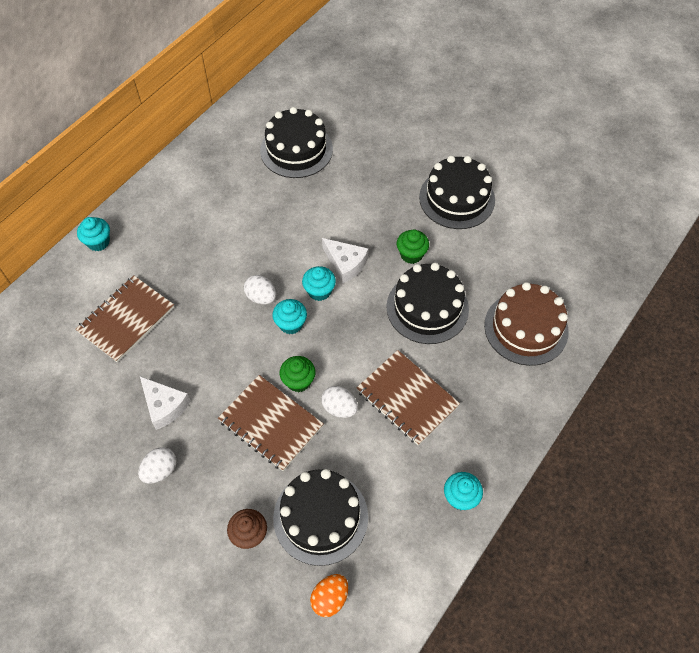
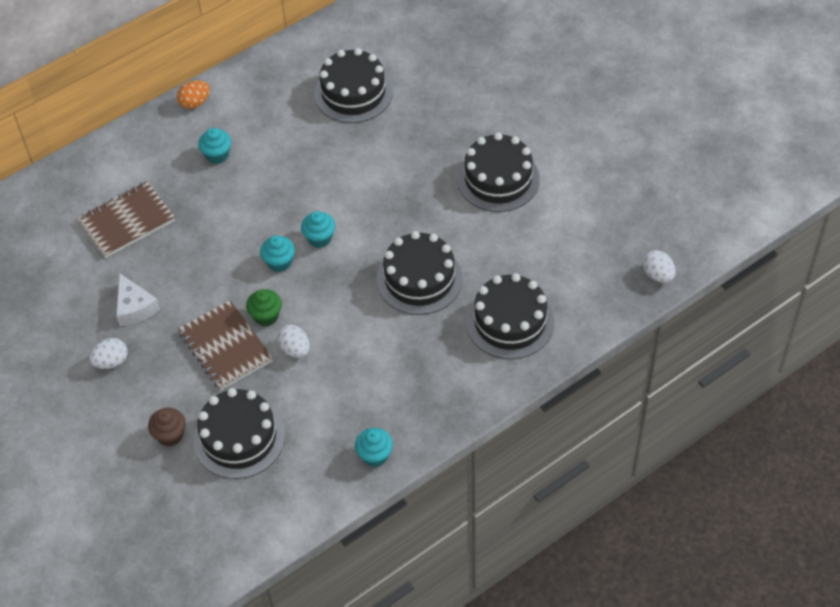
camera: 20 degrees right, 5 degrees down
(98, 242) = (125, 142): turquoise cupcake -> turquoise cupcake (217, 155)
(261, 297) = (261, 230): white egg -> white egg (658, 275)
(330, 598) = (220, 505): orange egg -> orange egg (195, 103)
(345, 264) = (356, 218): white cheese -> none
(407, 398) = (363, 357): brown notebook -> none
(411, 254) = (426, 224): green cupcake -> none
(526, 328) = (510, 322): brown cake -> black cake

